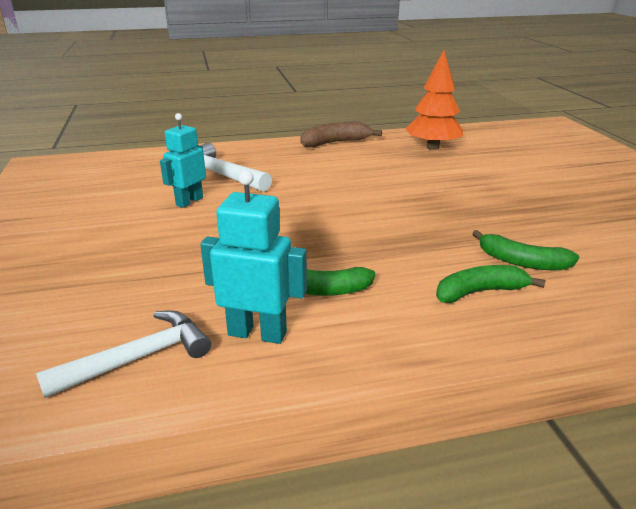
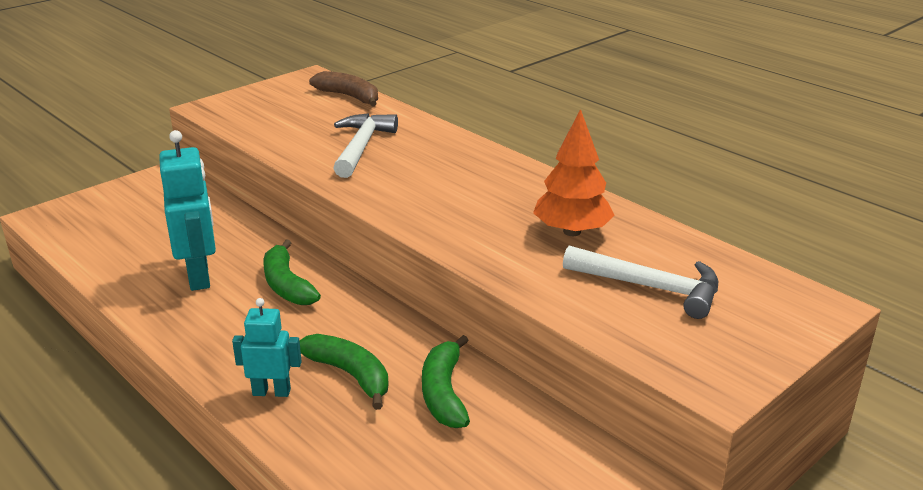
camera: 60 degrees right, 0 degrees up
(138, 358) = (141, 241): white hammer -> white hammer (650, 287)
(189, 201) = (292, 155): turquoise robot -> turquoise robot (271, 392)
(335, 143) = (514, 174): brown banana -> brown banana (349, 97)

